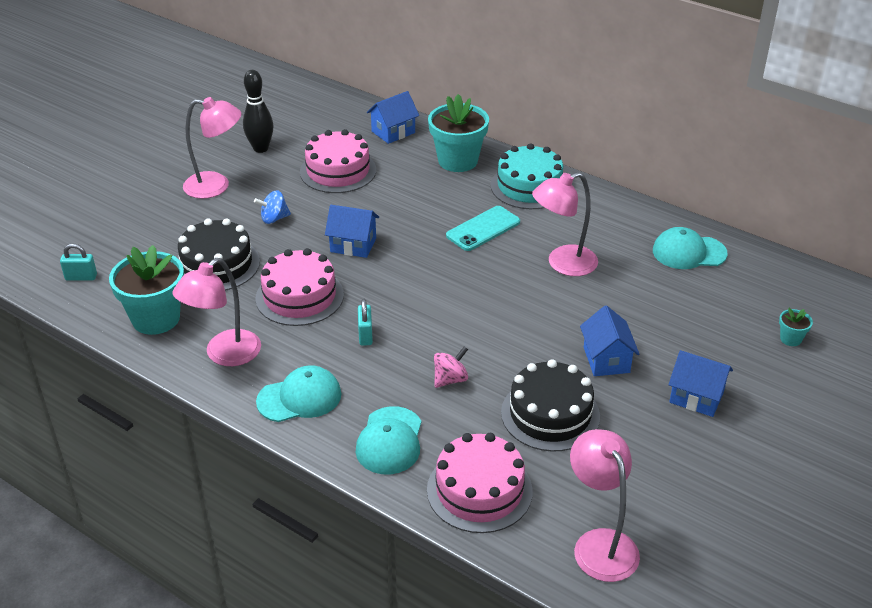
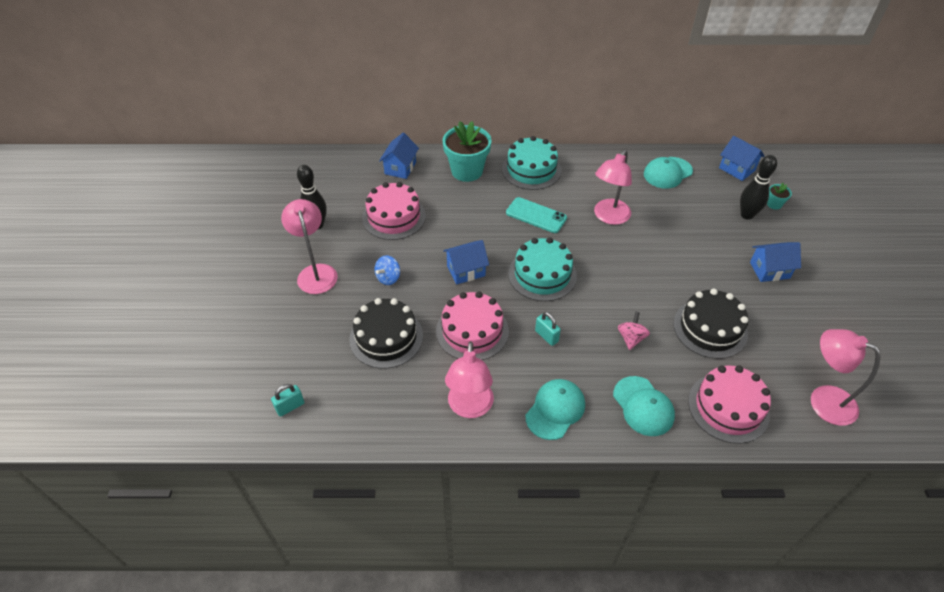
camera: 35 degrees left, 10 degrees up
(156, 318) = (388, 408): turquoise flower pot -> none
(216, 186) = (316, 272): pink lamp -> pink lamp turned 75 degrees counterclockwise
(425, 282) = (542, 274): none -> turquoise cake
(483, 229) = (536, 215): turquoise phone -> turquoise phone turned 75 degrees counterclockwise
(606, 360) = (700, 272): blue house -> blue house (737, 169)
(738, 333) = (747, 215): none -> black bowling pin

